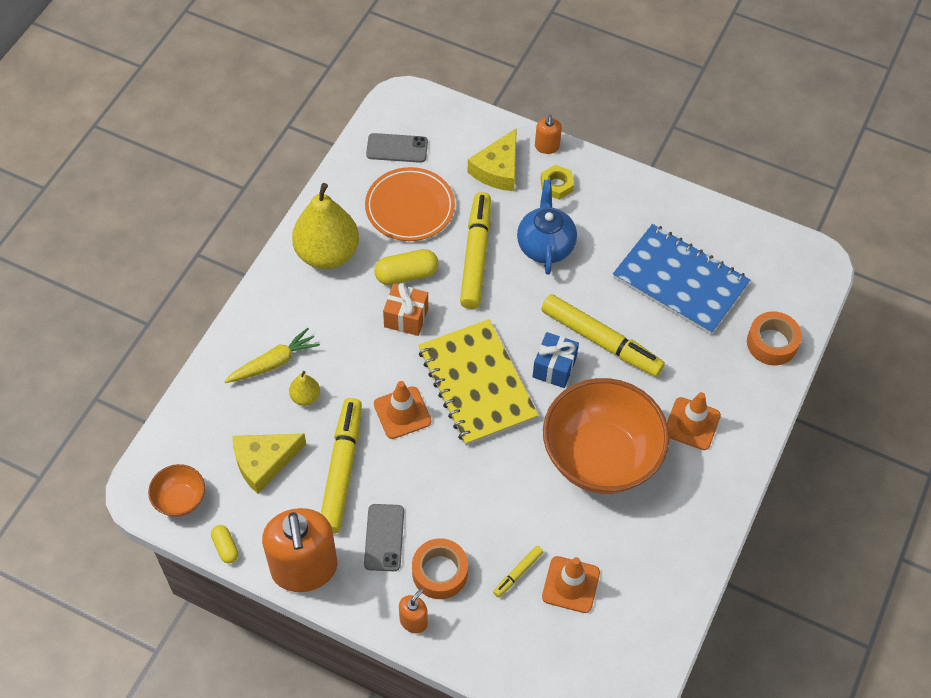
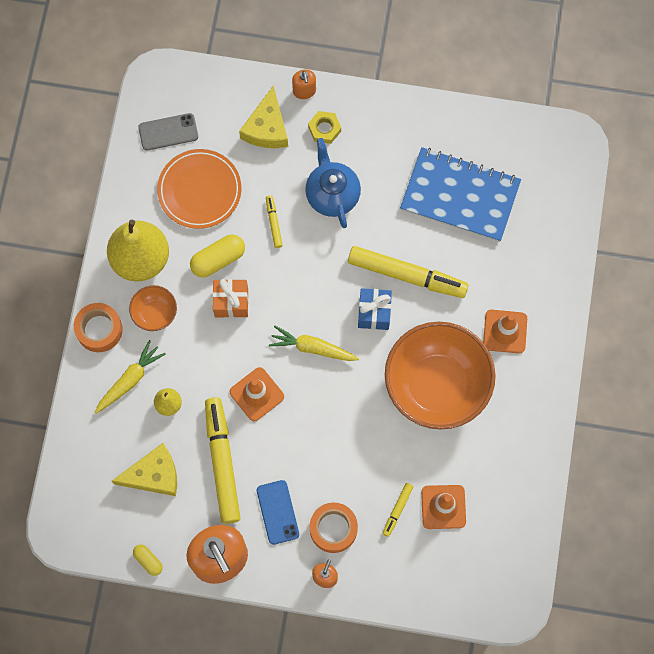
camera: 15 degrees left, 15 degrees up
(180, 499) = (95, 530): orange bowl -> orange bowl (155, 313)
(264, 462) = (154, 475): yellow cheese -> yellow cheese turned 150 degrees counterclockwise
(384, 537) = (277, 512): grey phone -> blue phone
(475, 256) = (274, 223): yellow marker -> yellow marker, size x0.45
(477, 384) = (312, 348): yellow notebook -> yellow carrot
(772, 343) = (553, 234): orange tape -> orange tape (99, 330)

